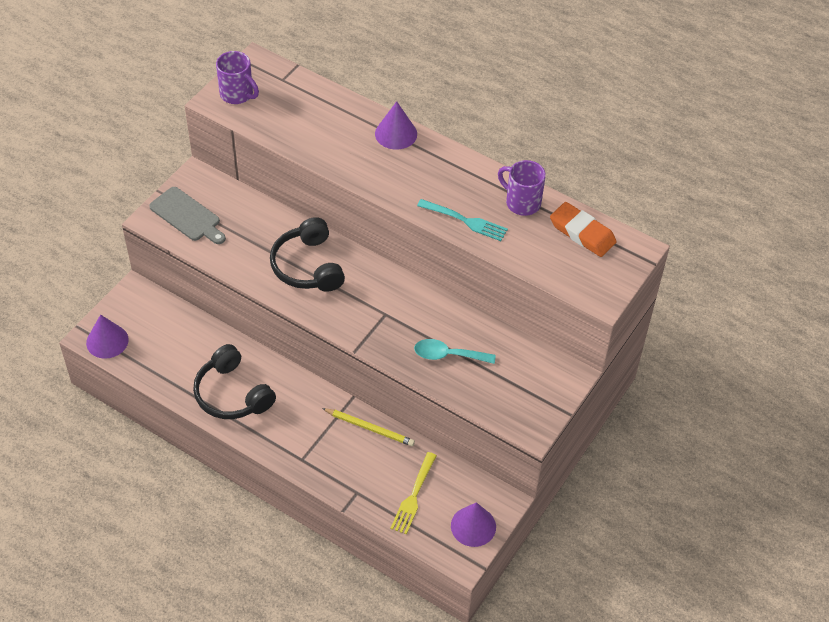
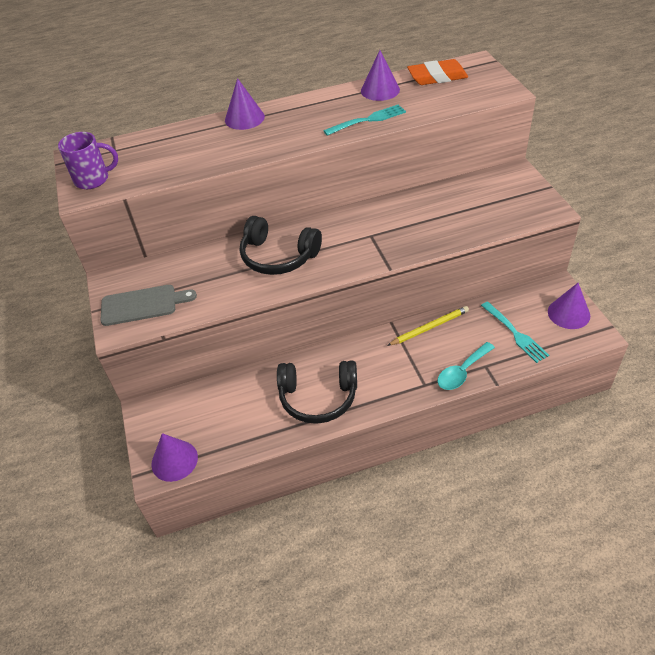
camera: 45 degrees left, 5 degrees down
(413, 495) = (514, 333): yellow fork -> turquoise fork
(448, 355) = (442, 221): turquoise spoon -> turquoise spoon (462, 372)
(521, 202) = (380, 90): purple mug -> purple cone

